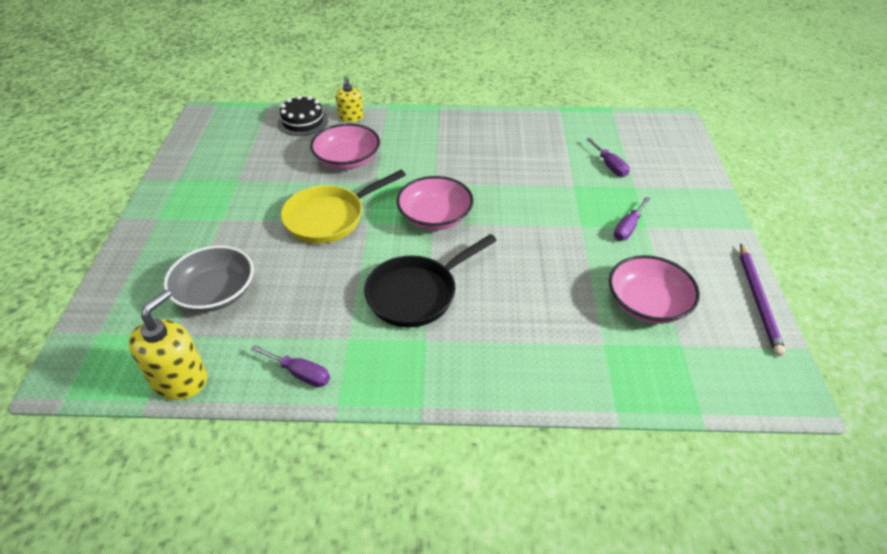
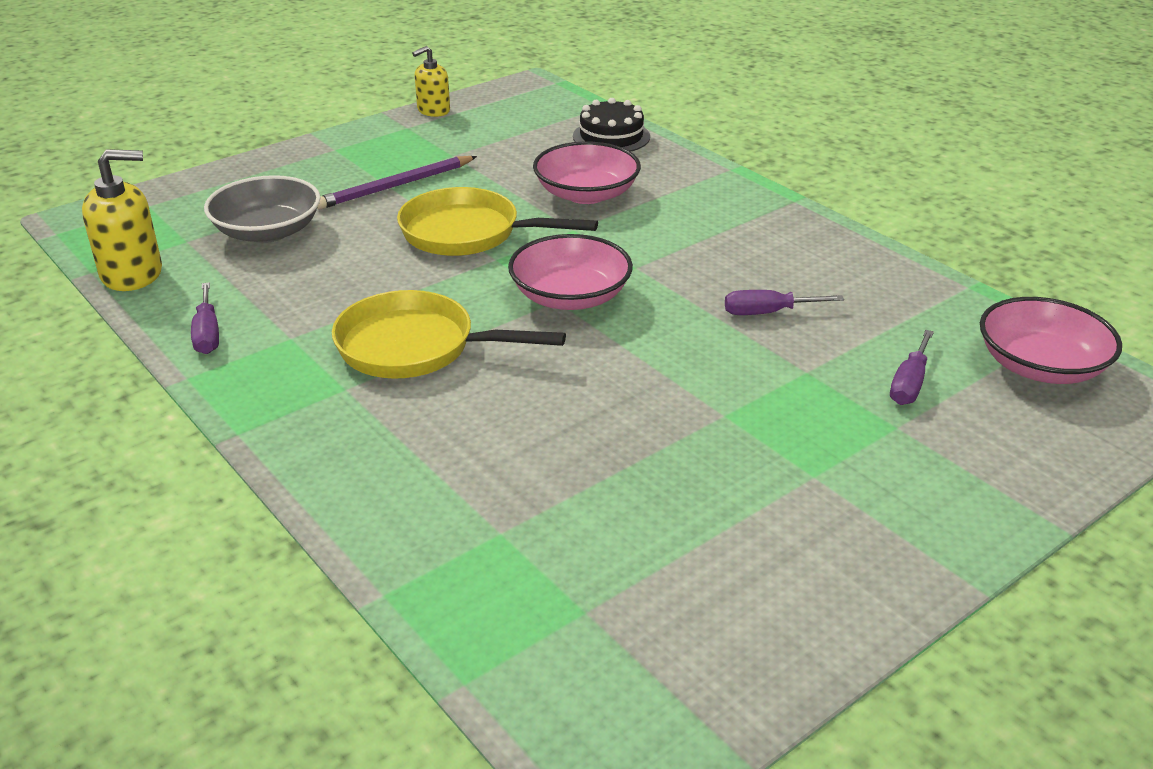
camera: 50 degrees right, 10 degrees down
(351, 117) = (670, 157): yellow soap dispenser -> yellow soap dispenser (433, 110)
(416, 294) = (415, 347): black pan -> yellow pan
(628, 228) = (784, 459): purple screwdriver -> purple screwdriver (767, 313)
(647, 303) = (635, 543): pink bowl -> pink bowl (1040, 366)
(758, 300) = (801, 664): purple pencil -> purple pencil (395, 186)

